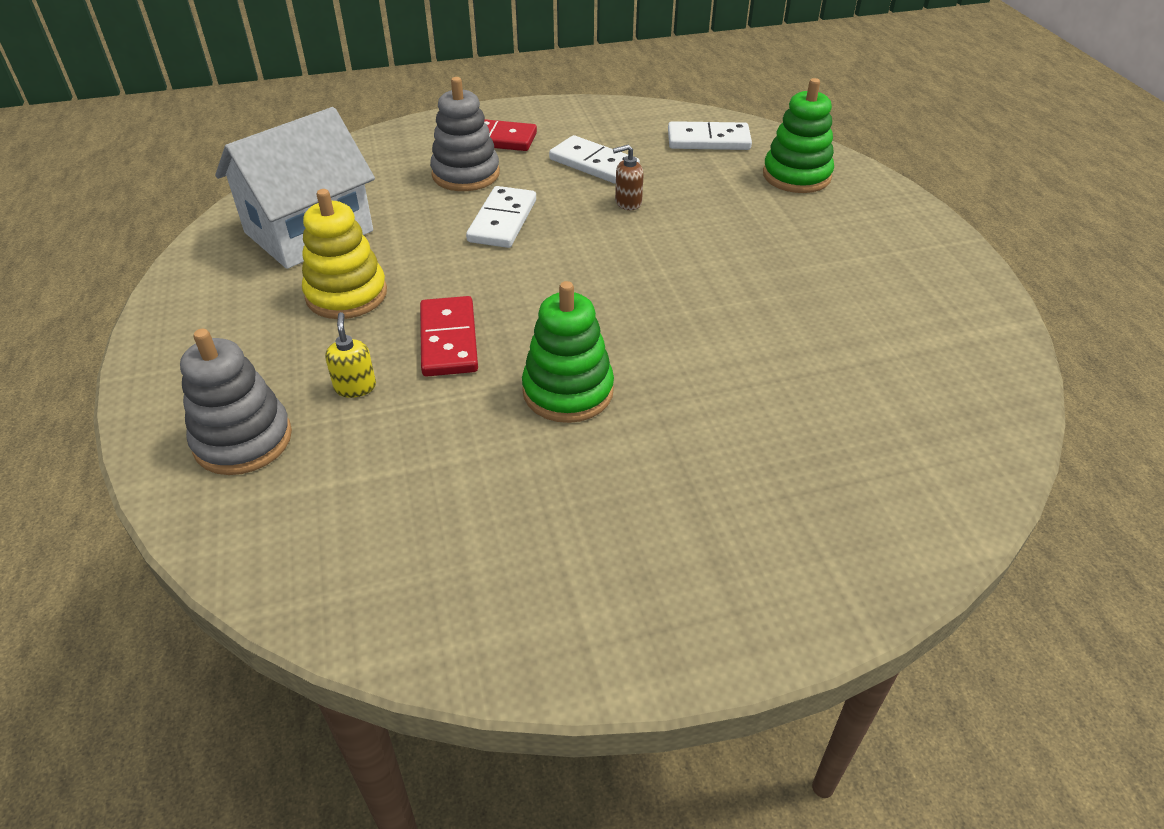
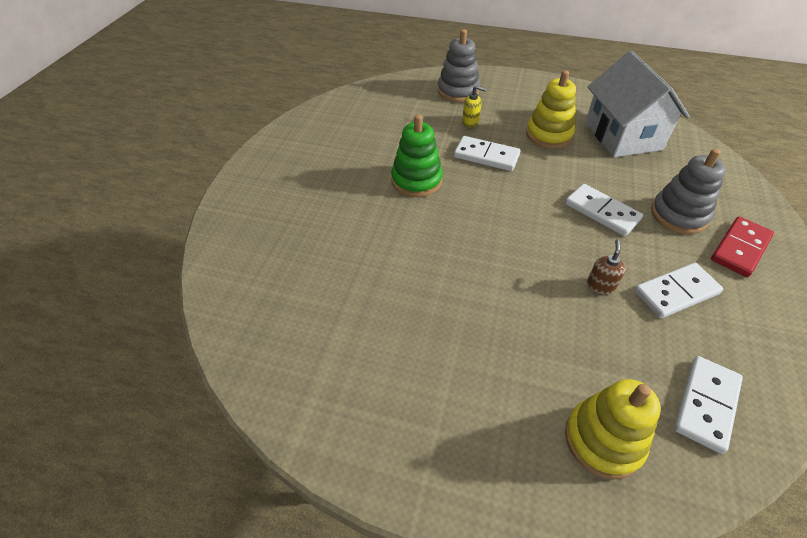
camera: 120 degrees right, 5 degrees up
(448, 340) = (486, 156): red domino -> white domino
(796, 176) = (603, 440): green stacking toy -> yellow stacking toy

